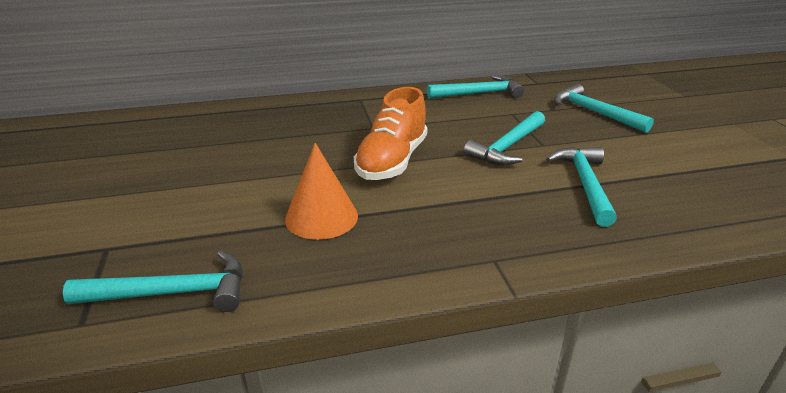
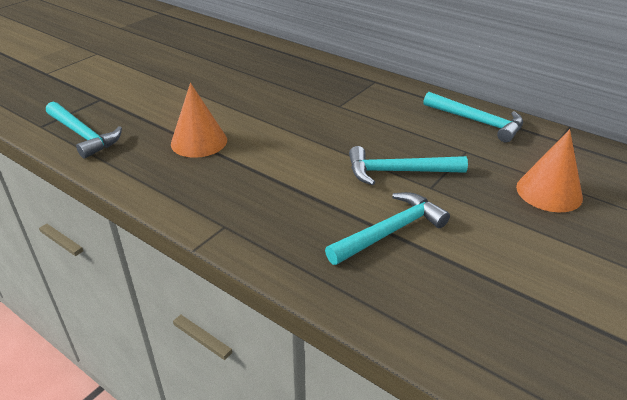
camera: 50 degrees right, 5 degrees up
(392, 161) = (301, 134): orange shoe -> none
(594, 112) = (549, 192): turquoise hammer -> orange cone

